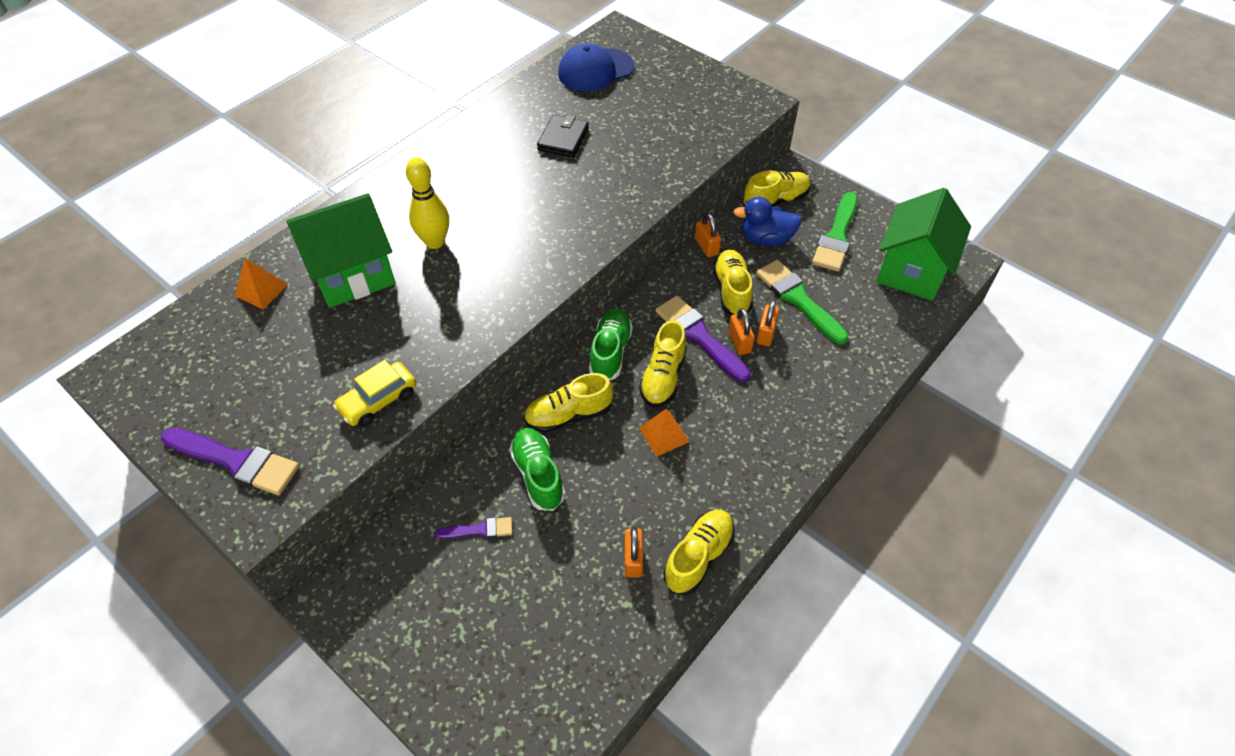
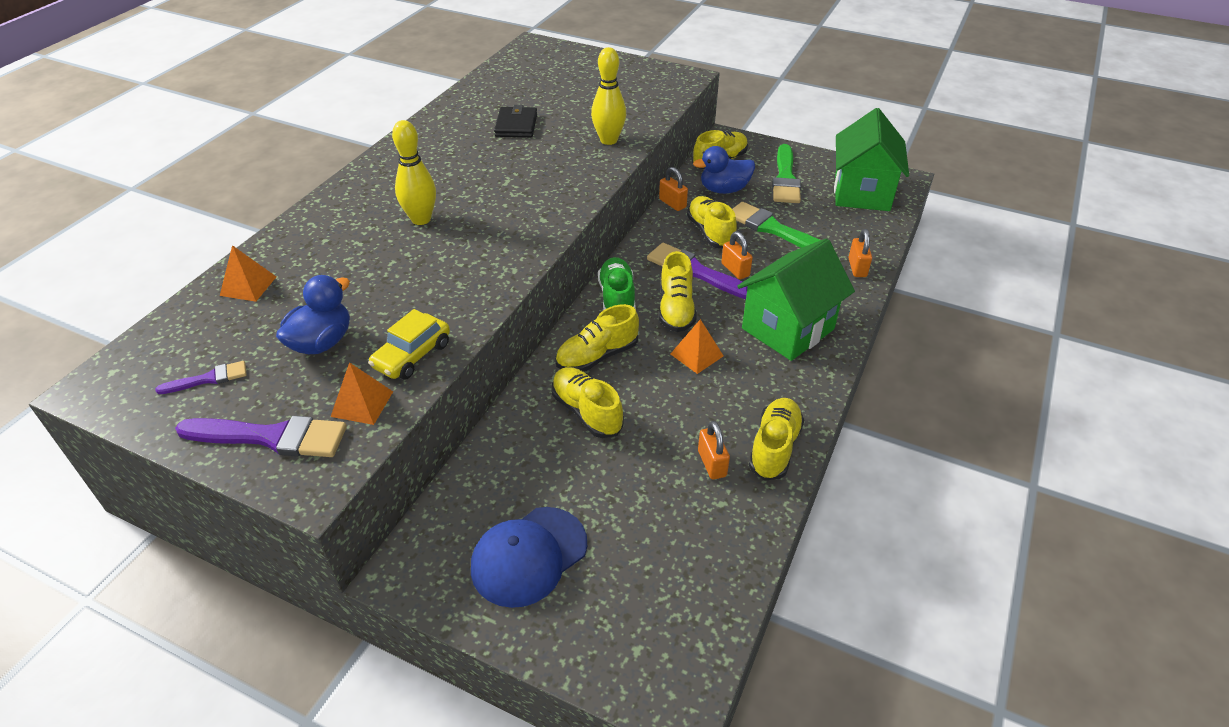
camera: 15 degrees left, 10 degrees down
(305, 368) = (322, 342): none -> blue duck
(320, 444) = (362, 404): none -> orange pyramid
(353, 275) = (345, 258): green house -> green house (788, 329)
(479, 530) = (545, 471): purple brush -> purple brush (208, 379)
(538, 475) = (587, 412): green shoe -> yellow shoe
(595, 70) = (525, 73): blue cap -> blue cap (529, 556)
(648, 175) = (608, 140): none -> yellow bowling pin
(766, 333) = (756, 259): orange padlock -> orange padlock (857, 268)

